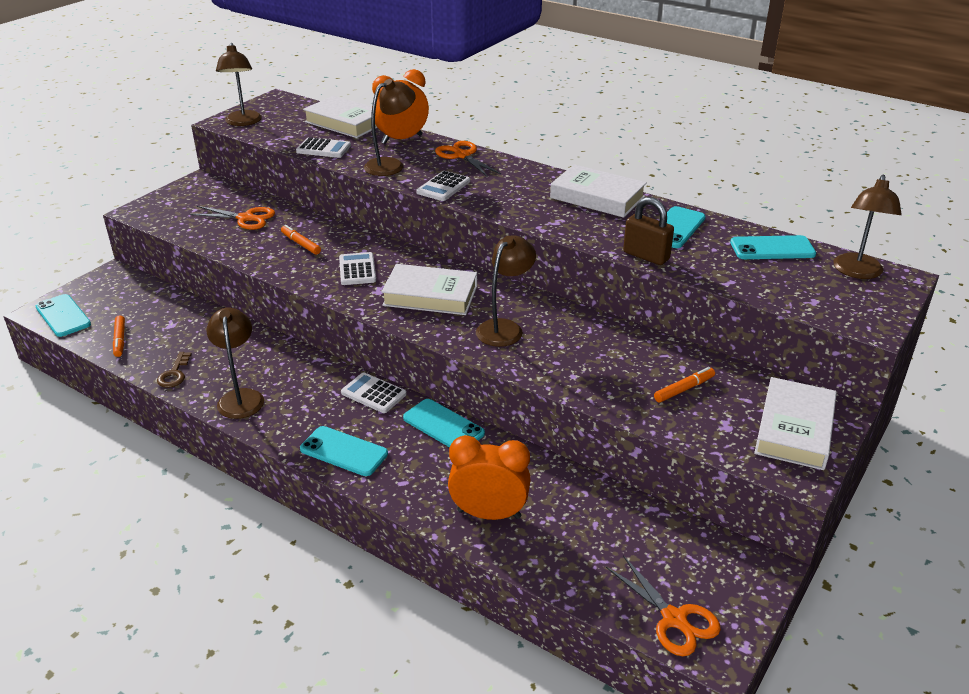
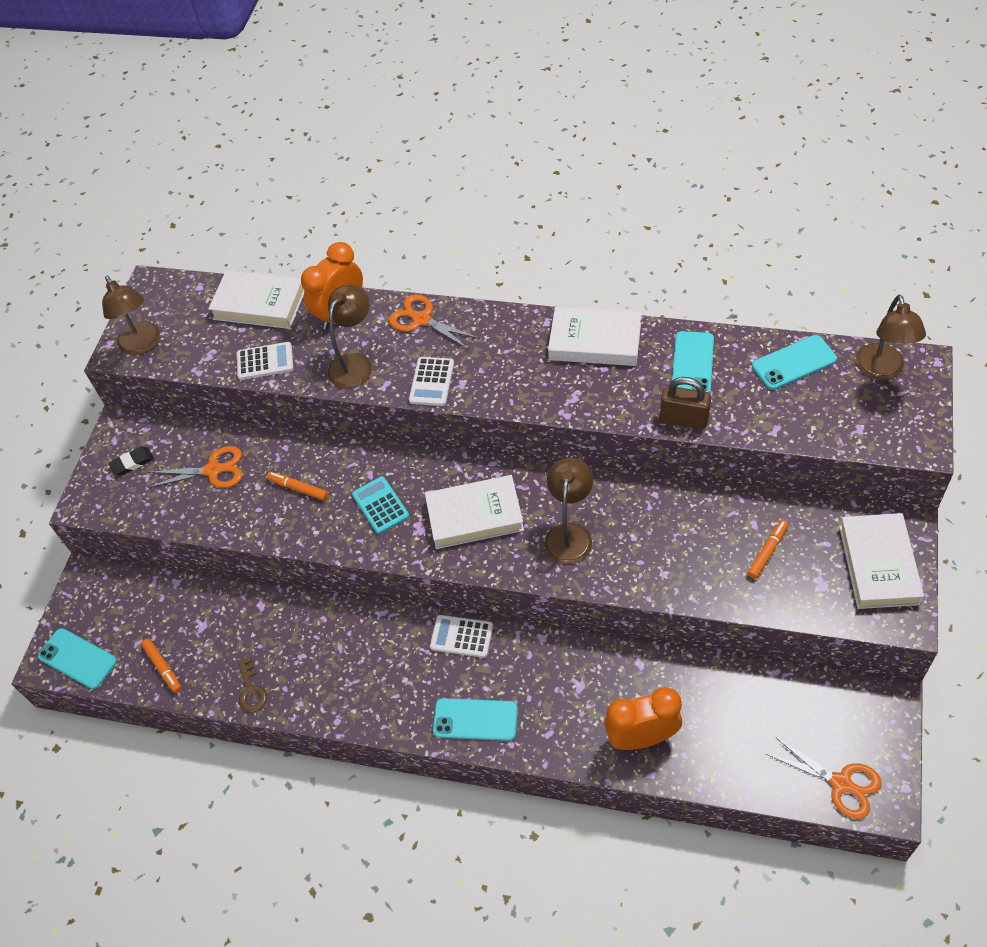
camera: 15 degrees left, 20 degrees up
(191, 200) = (132, 463): none -> black eraser
(241, 397) = (337, 693): brown lamp -> none
(357, 269) = (380, 505): white calculator -> turquoise calculator
(443, 426) = (548, 650): turquoise phone -> none

